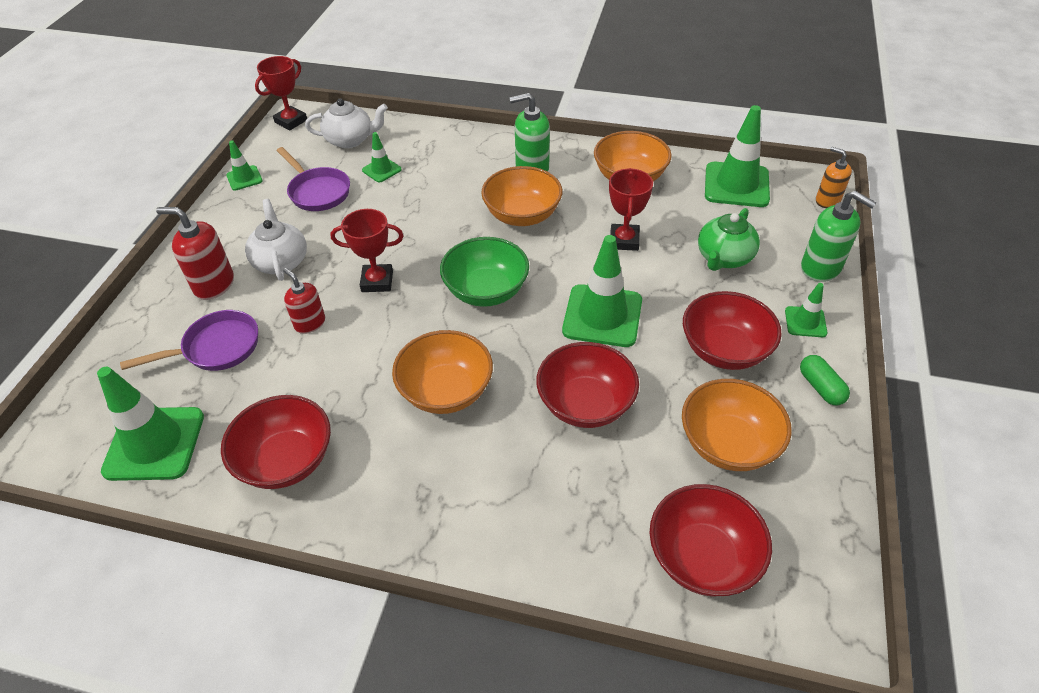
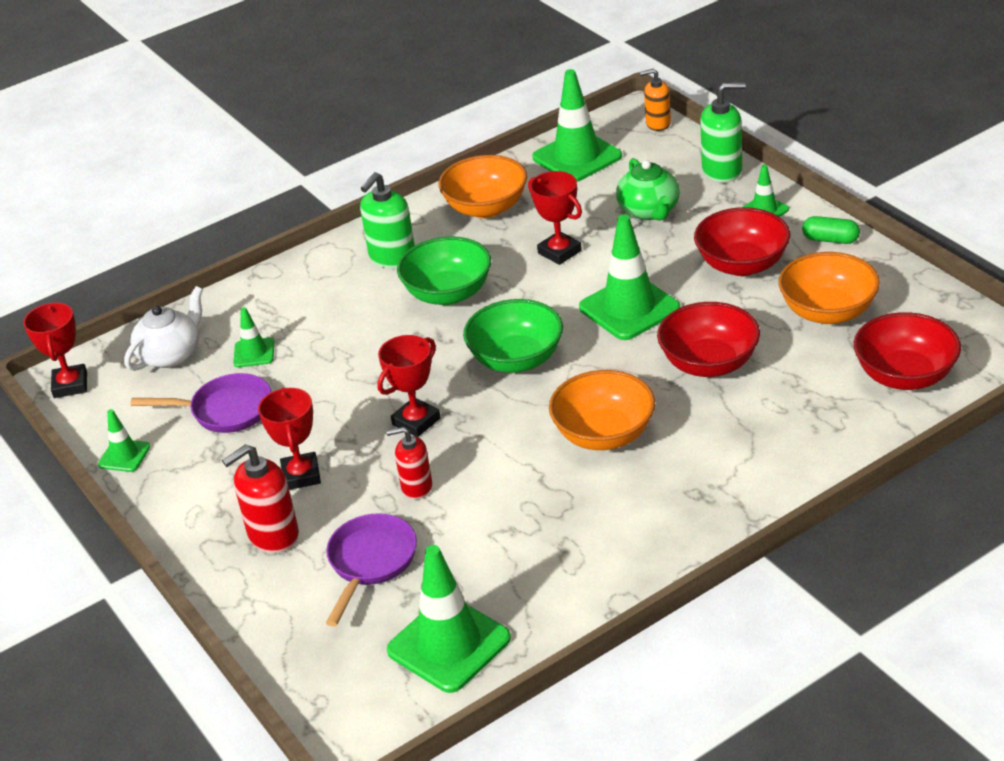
camera: 45 degrees left, 10 degrees down
(281, 261) = (301, 475): white teapot -> red trophy
(286, 460) = (569, 562): red bowl -> none
(522, 215) = (448, 293): orange bowl -> green bowl

